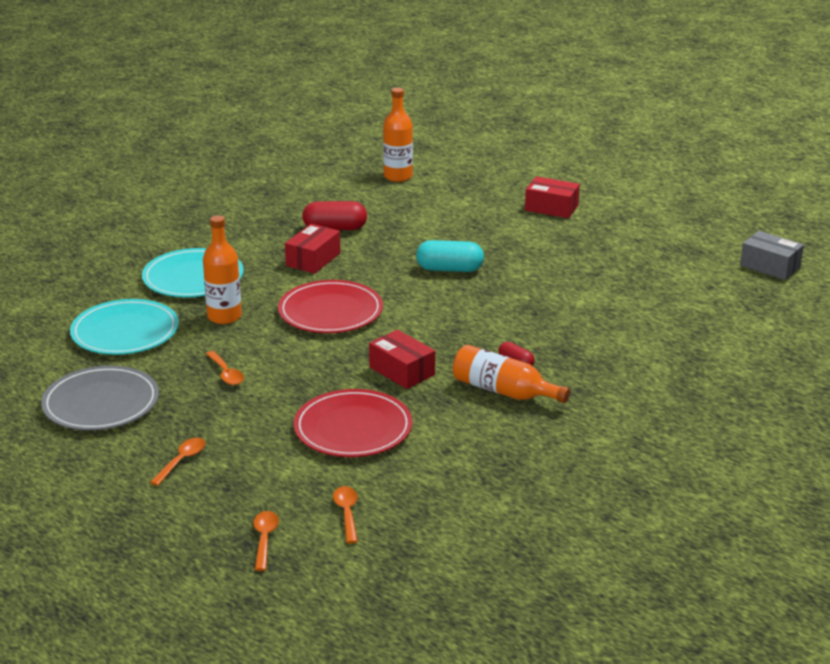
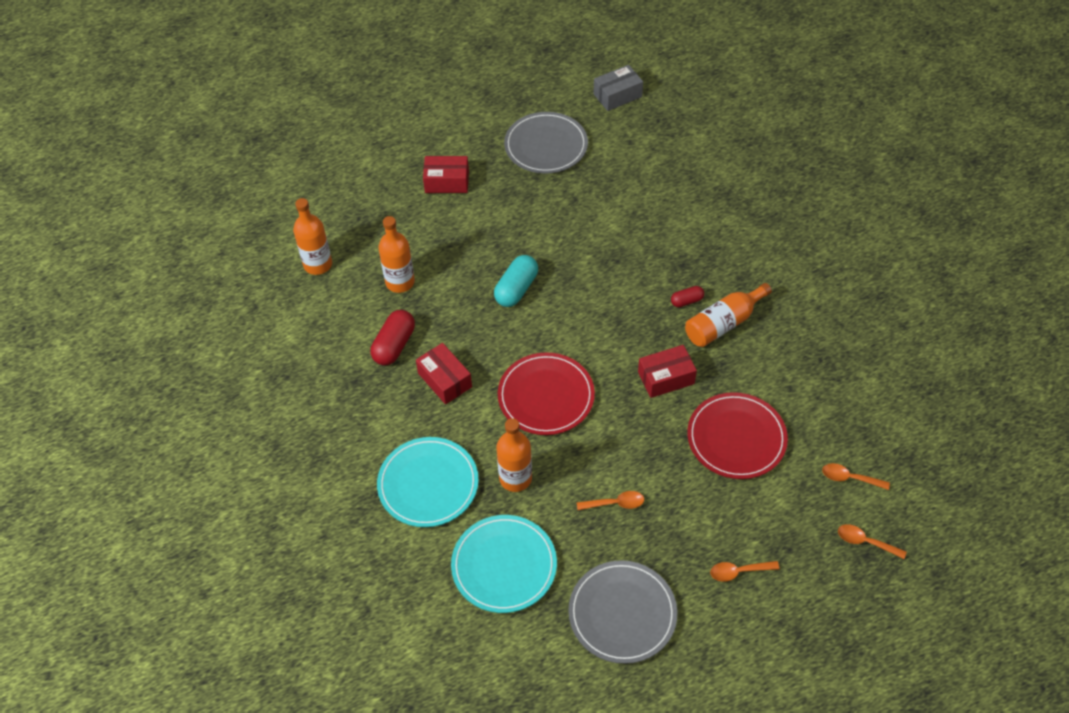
camera: 65 degrees left, 25 degrees up
(182, 461) = (738, 571): orange spoon -> orange spoon turned 60 degrees counterclockwise
(409, 214) = (400, 282): none -> orange bottle
(551, 208) = (447, 182): red box -> red box turned 45 degrees clockwise
(652, 244) = (546, 145): none -> grey plate

